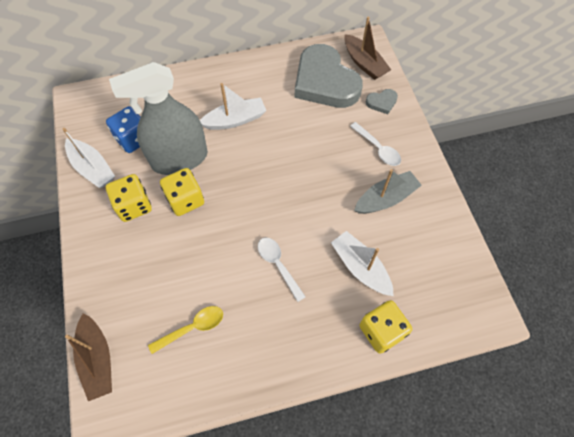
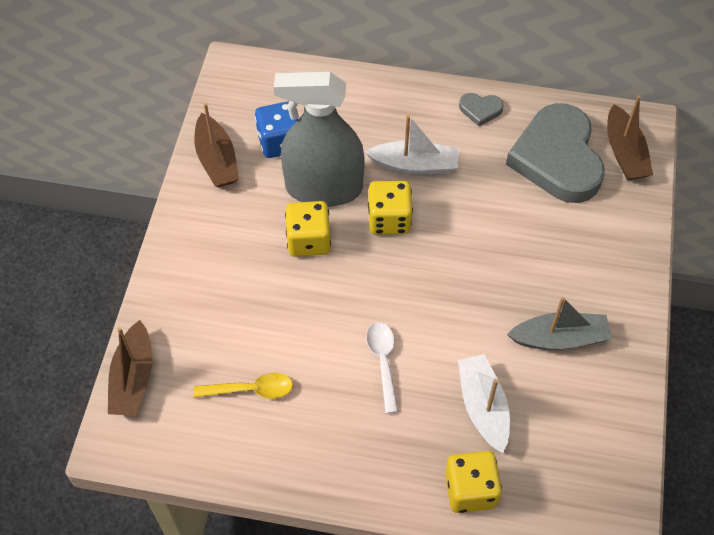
camera: 25 degrees right, 5 degrees down
(92, 168) = (217, 160): white boat -> brown boat
(134, 206) = (245, 223): yellow dice -> yellow dice (389, 219)
(378, 149) = (583, 272): white spoon -> none
(381, 102) = (621, 214): grey heart -> grey heart (480, 110)

